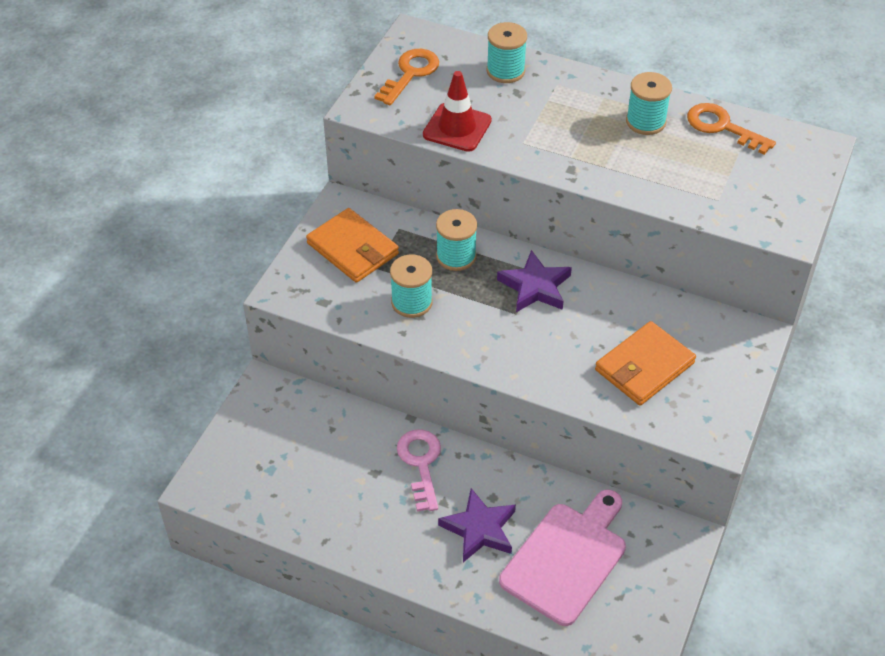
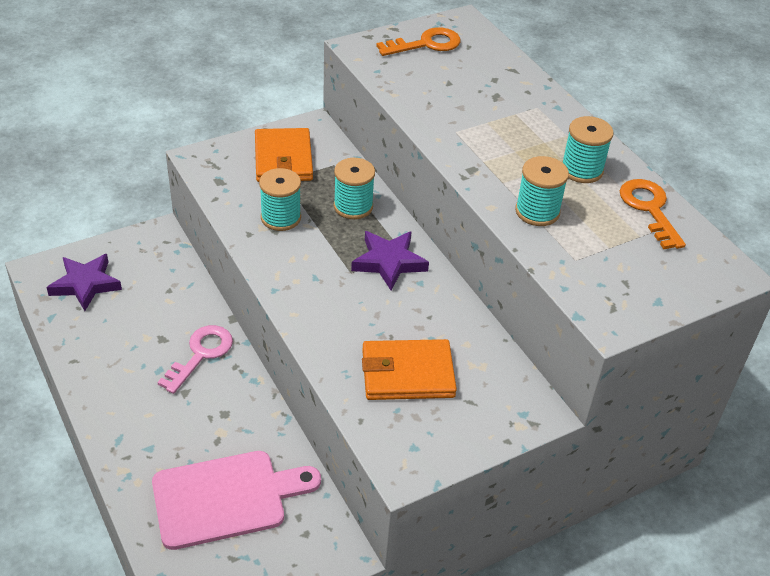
camera: 35 degrees right, 5 degrees down
(457, 128) = (415, 95): red traffic cone -> none
(479, 529) = (187, 429): purple star -> purple star (85, 284)
(505, 71) = (505, 78): turquoise spool -> turquoise spool (537, 211)

